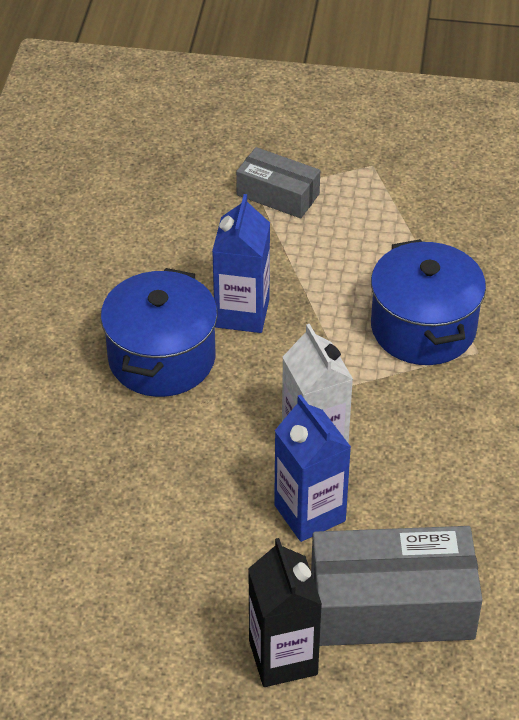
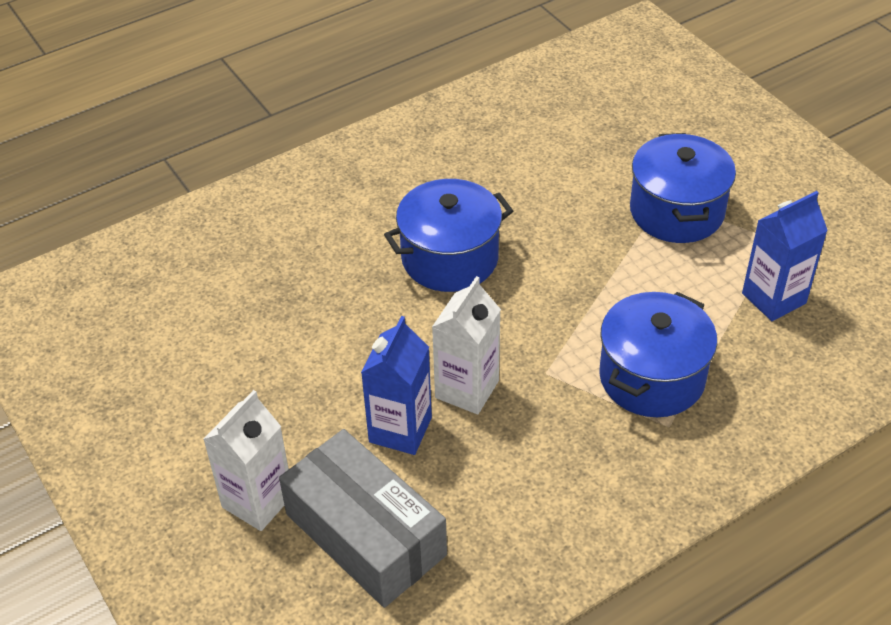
camera: 50 degrees right, 0 degrees up
(242, 313) = (540, 270): blue carton -> blue carton (773, 298)
(278, 194) = (676, 211): grey box -> blue pot
(283, 657) = (257, 501): black carton -> white carton

